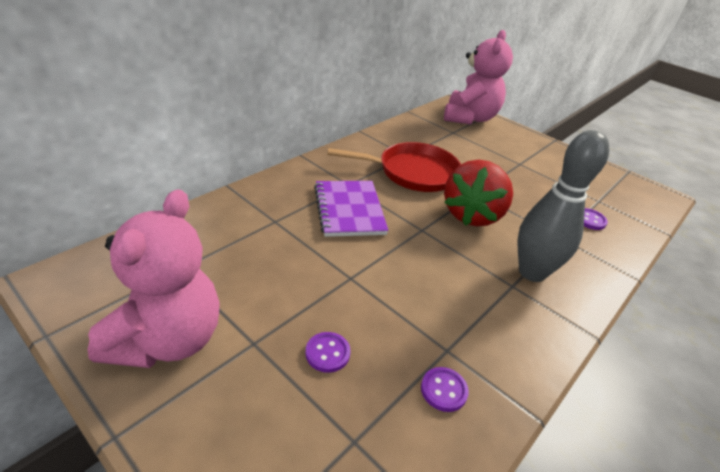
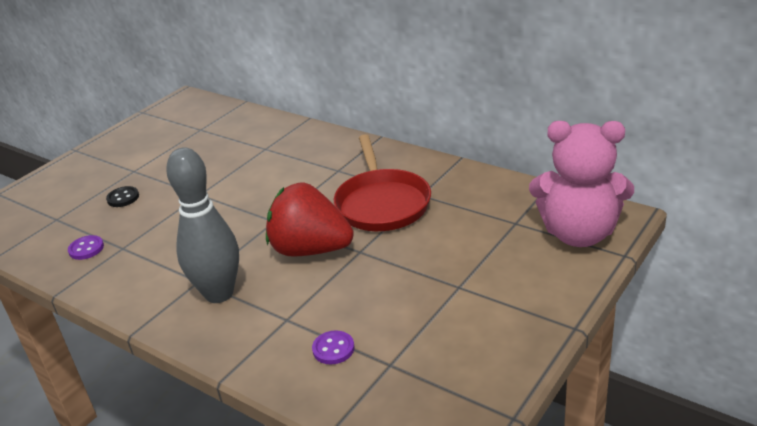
camera: 90 degrees right, 5 degrees down
(168, 339) = (137, 144): pink teddy bear -> none
(327, 353) = (123, 198): purple button -> black button
(349, 210) = (293, 177): purple notebook -> none

